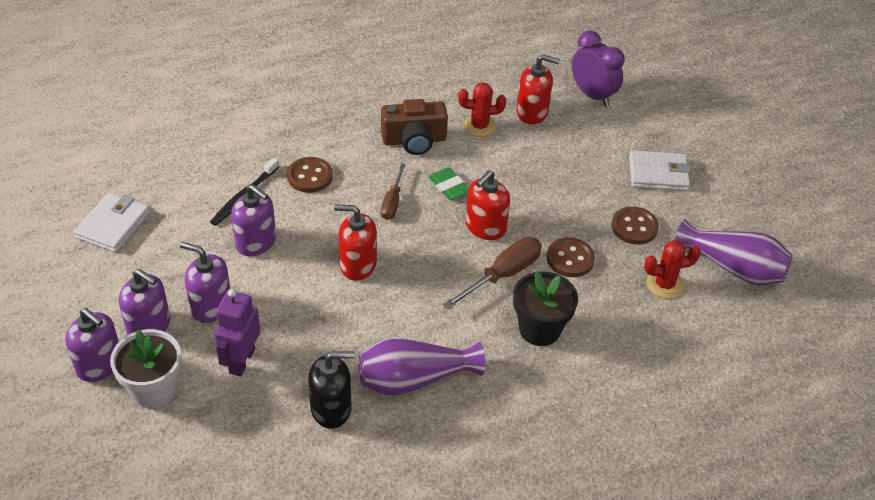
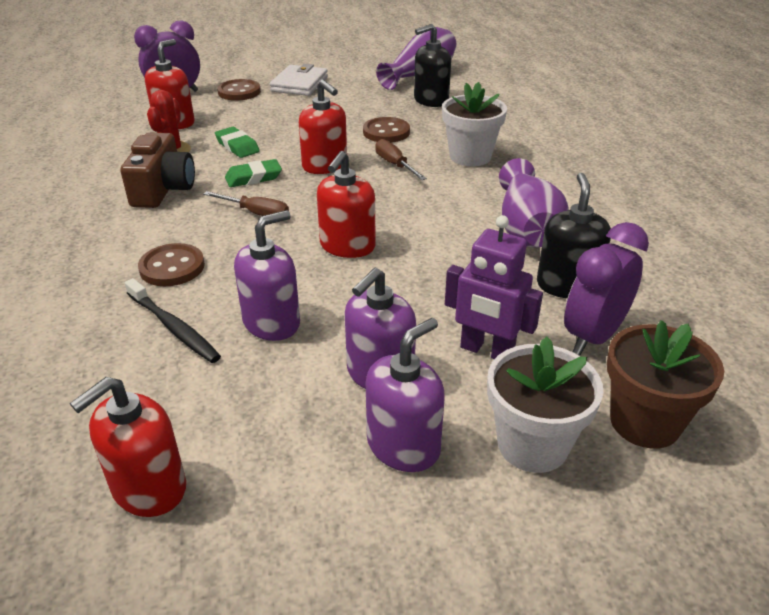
camera: 75 degrees left, 10 degrees down
(99, 364) = (475, 514): purple soap dispenser -> none
(113, 225) = (149, 488): white wallet -> red soap dispenser
(178, 451) = (644, 422): none -> brown flower pot
(267, 425) = (593, 336): none -> purple clock
(502, 163) = (237, 146): none -> green eraser
(503, 275) = (395, 165): brown screwdriver -> brown screwdriver, size x0.64
(539, 329) = (470, 156): black flower pot -> white flower pot
(634, 227) = (359, 102): brown button -> brown button (239, 92)
(664, 284) = (430, 100): red cactus -> black soap dispenser

